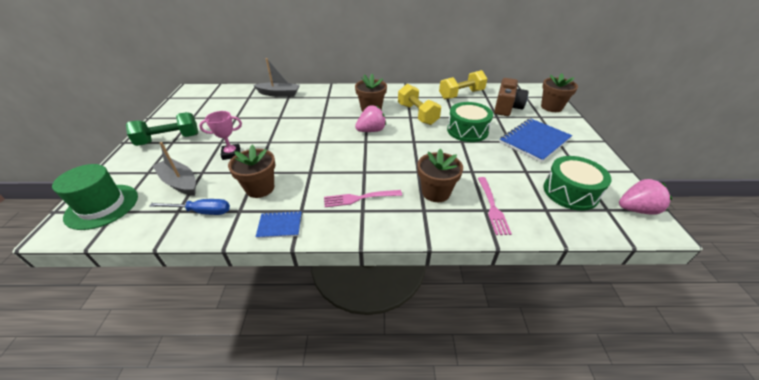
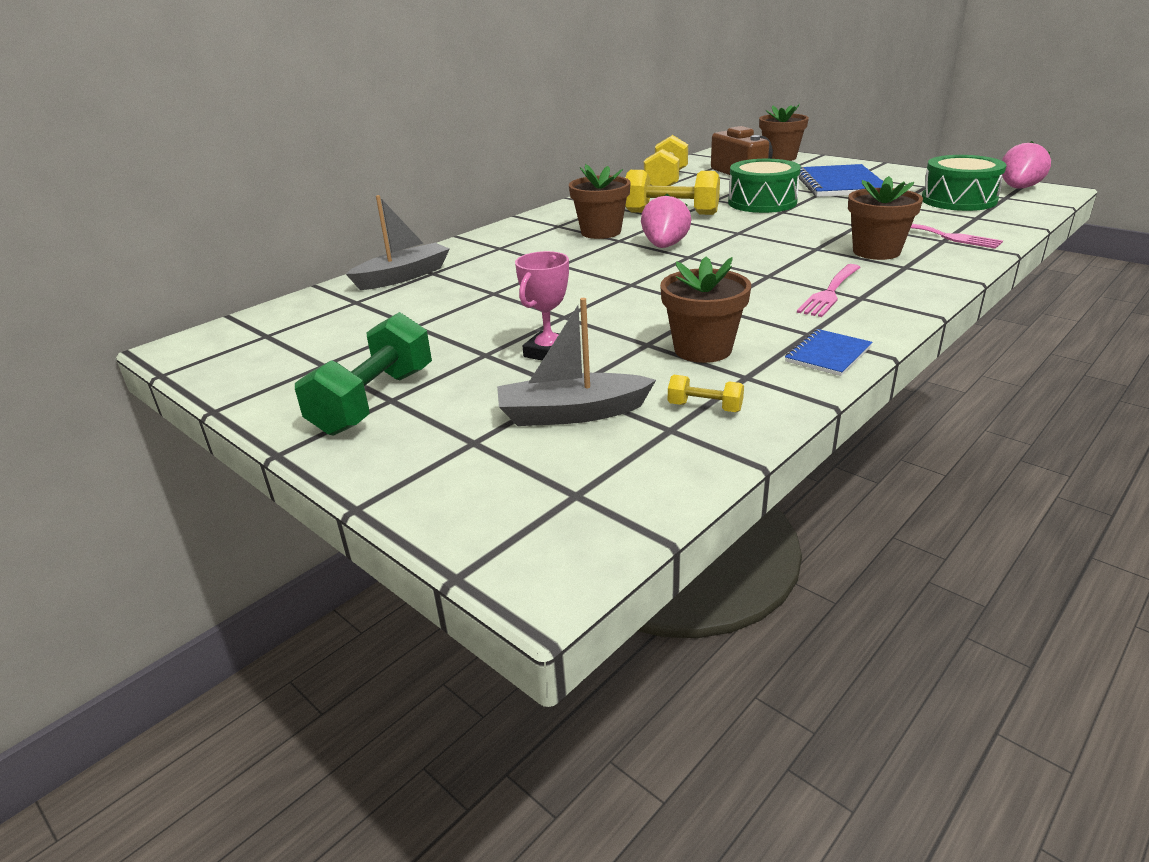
camera: 45 degrees left, 10 degrees down
(102, 206) = (530, 509): green hat -> none
(202, 212) = (704, 407): blue screwdriver -> yellow dumbbell

